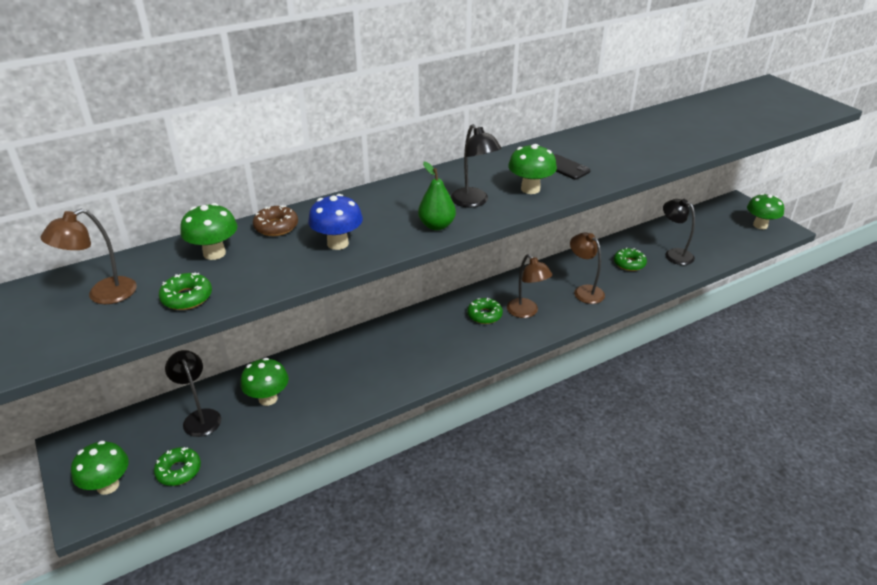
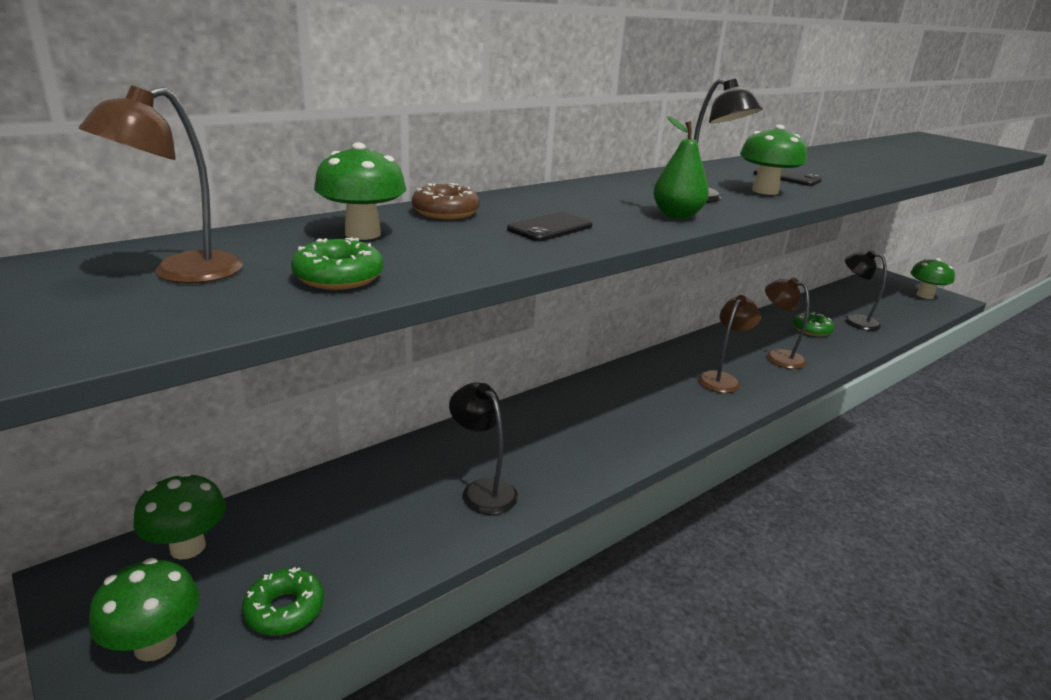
camera: 10 degrees left, 10 degrees down
(200, 417) = (306, 524): black lamp -> black lamp (482, 490)
(268, 398) = (410, 492): green mushroom -> green mushroom (188, 547)
(338, 243) = (550, 228): blue mushroom -> black phone
(484, 315) = (671, 383): green donut -> none
(526, 312) = (722, 379): brown lamp -> brown lamp turned 105 degrees counterclockwise

